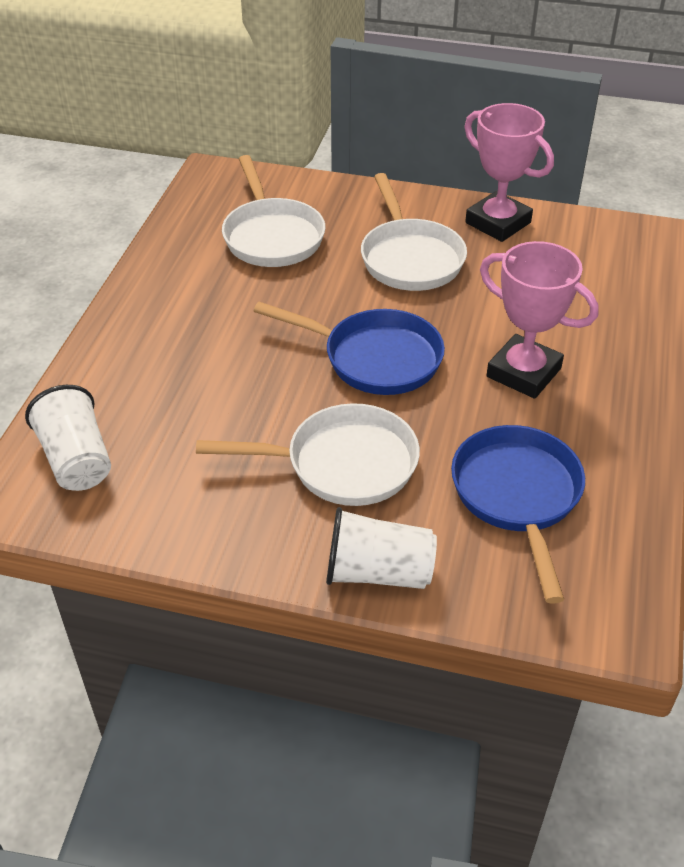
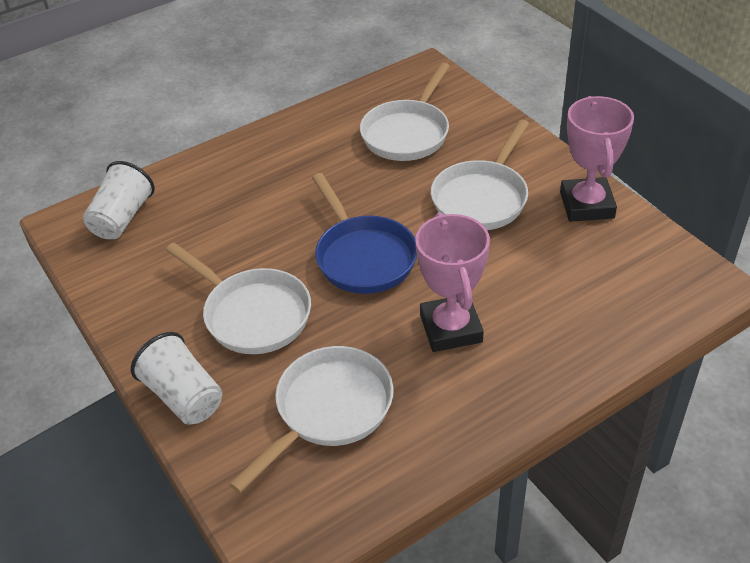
camera: 45 degrees right, 0 degrees up
(517, 496) = (329, 410): blue pan -> white pan

